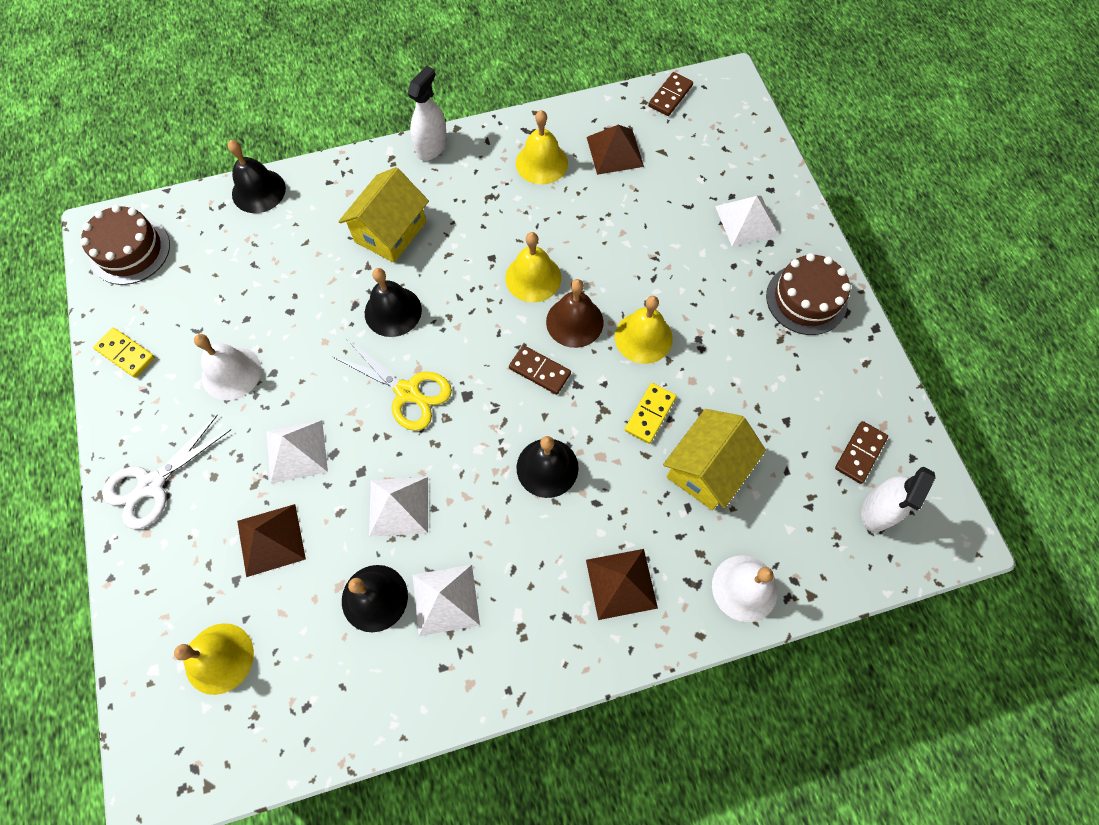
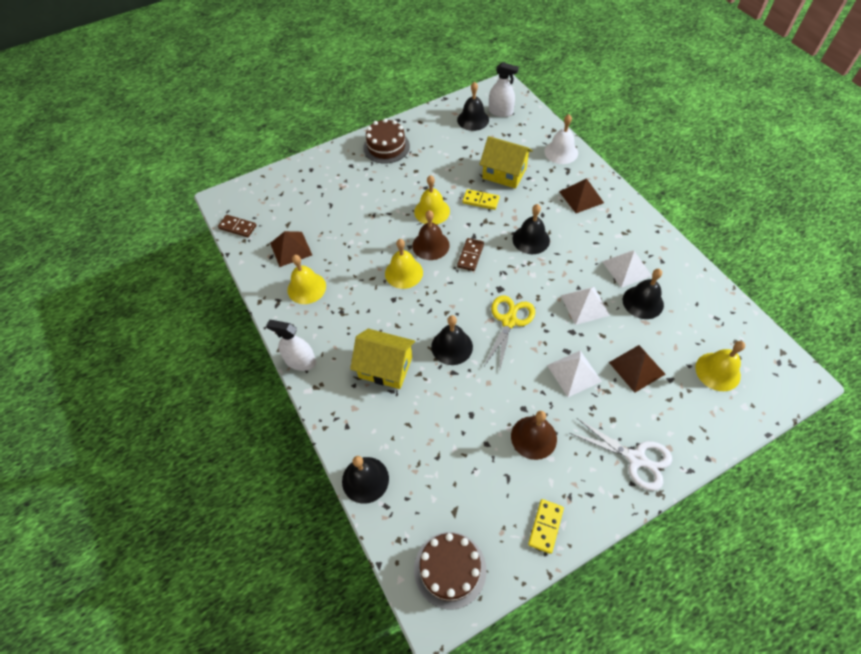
camera: 100 degrees left, 10 degrees down
(231, 373) = (533, 437): white bell -> brown bell
(747, 220) = (336, 177): white pyramid -> none
(860, 453) = (473, 120): brown domino -> black bell

